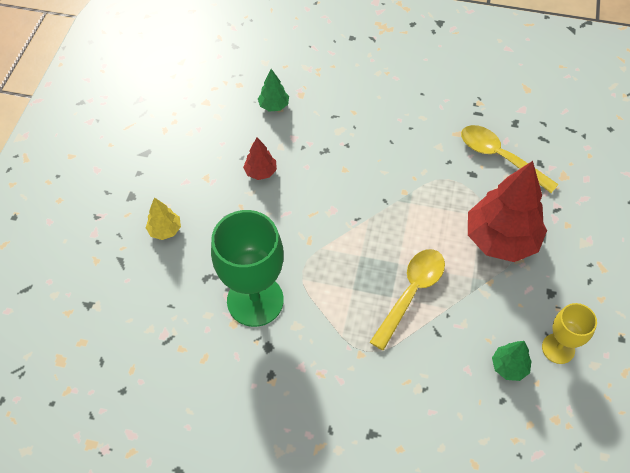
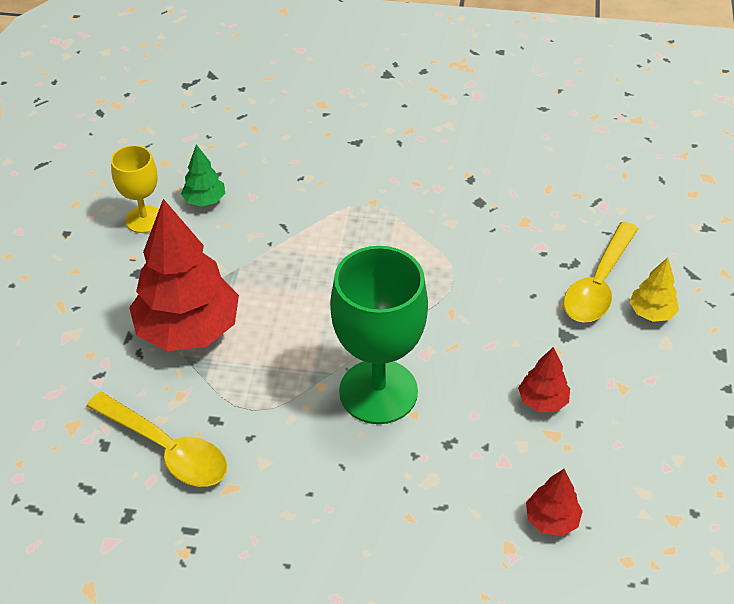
camera: 175 degrees right, 10 degrees down
(255, 300) = (506, 243): green goblet -> green goblet (378, 391)
(274, 105) = (551, 520): green tree -> red tree
(411, 293) = (313, 262): yellow spoon -> yellow spoon (598, 284)

